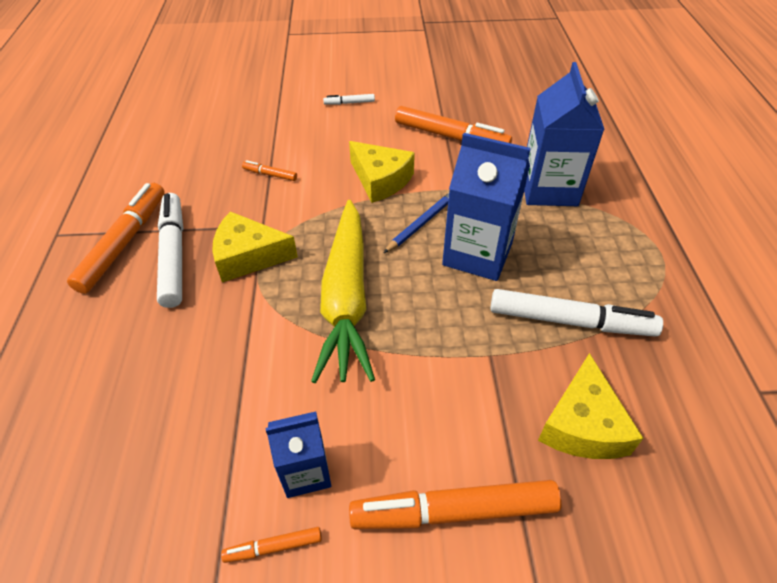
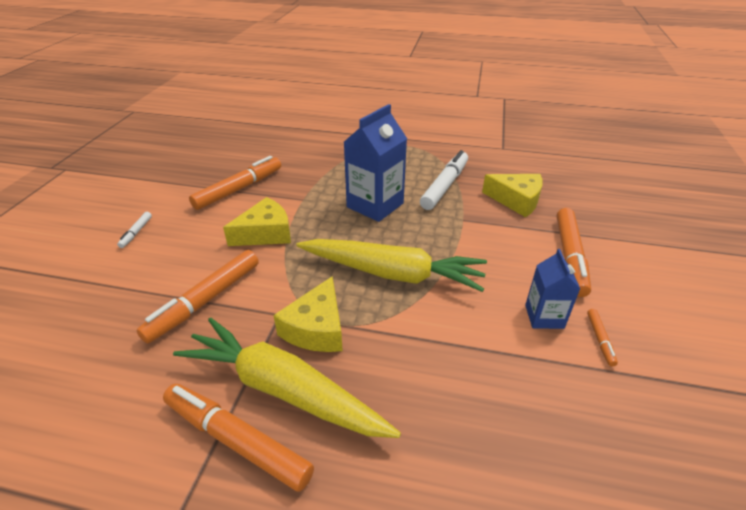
camera: 75 degrees left, 10 degrees down
(174, 254) = (283, 389): white marker -> yellow carrot
(270, 174) = (205, 301): orange marker -> orange marker, size x2.19
(422, 223) = (331, 222): blue pencil -> none
(549, 189) = (328, 164): blue carton -> none

